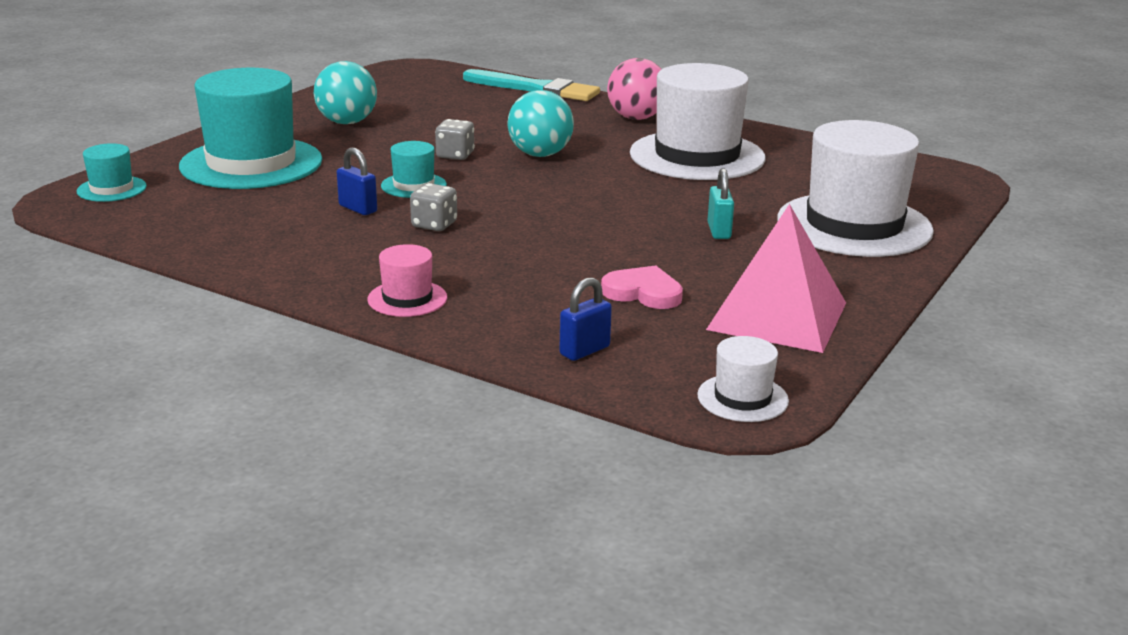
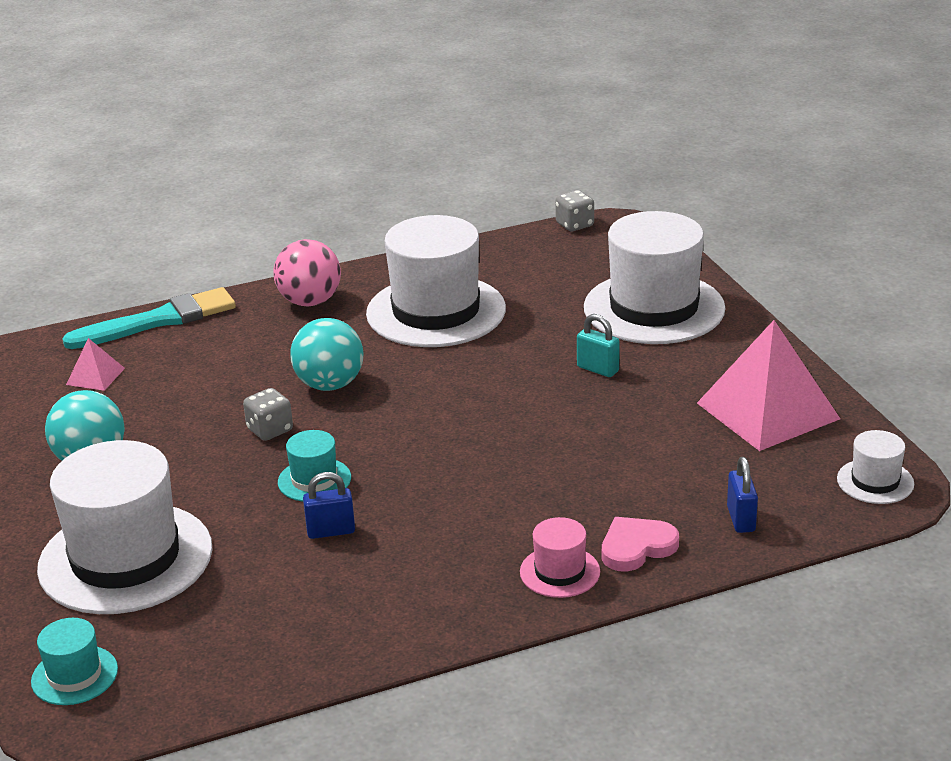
camera: 50 degrees left, 5 degrees up
(251, 163) = (125, 558): turquoise hat -> white hat
(434, 225) = (420, 502): grey dice -> grey dice (574, 225)
(443, 94) = (95, 376): none -> pink pyramid
(643, 292) = (670, 451): pink heart -> pink heart (636, 547)

